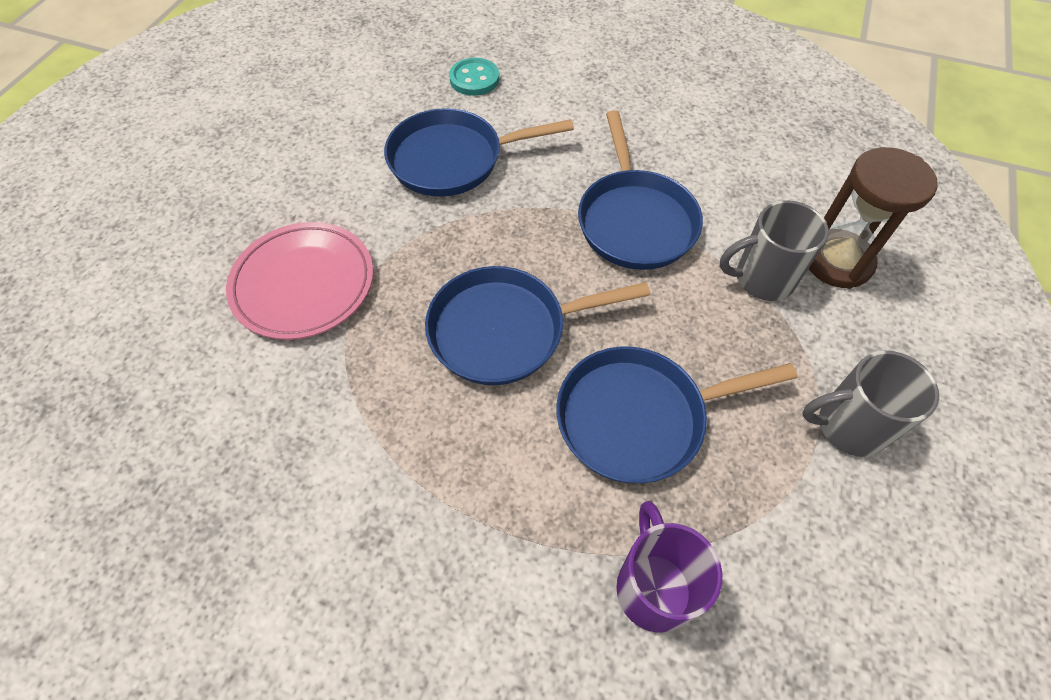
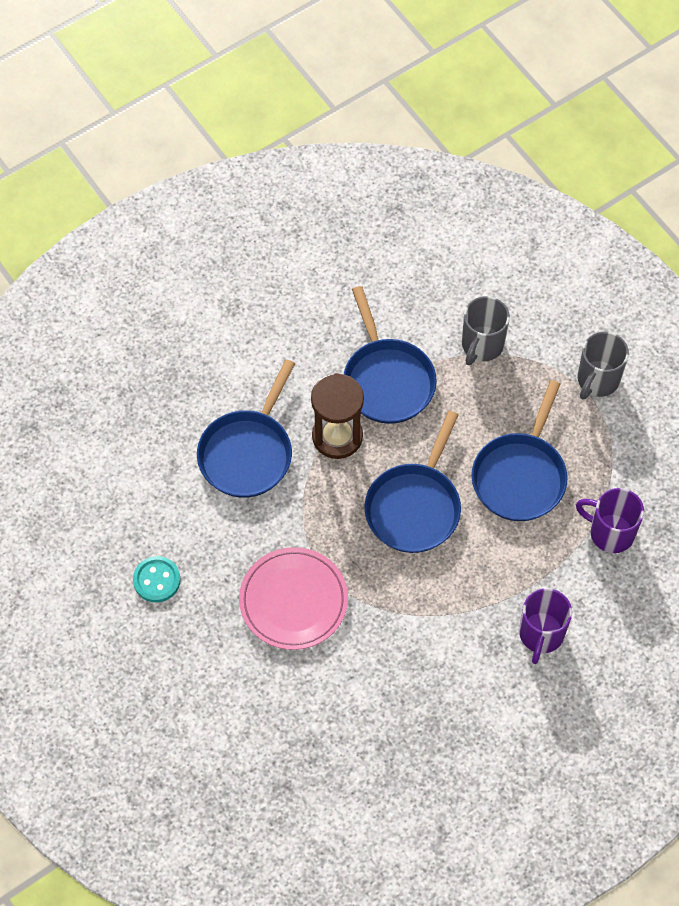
camera: 55 degrees left, 5 degrees up
(427, 589) = (541, 634): none -> purple mug
(474, 79) = (173, 389): turquoise button -> turquoise button (157, 580)
(635, 220) = (387, 380): blue pan -> blue pan turned 45 degrees clockwise
(837, 261) = (500, 296): brown hourglass -> brown hourglass (337, 436)

